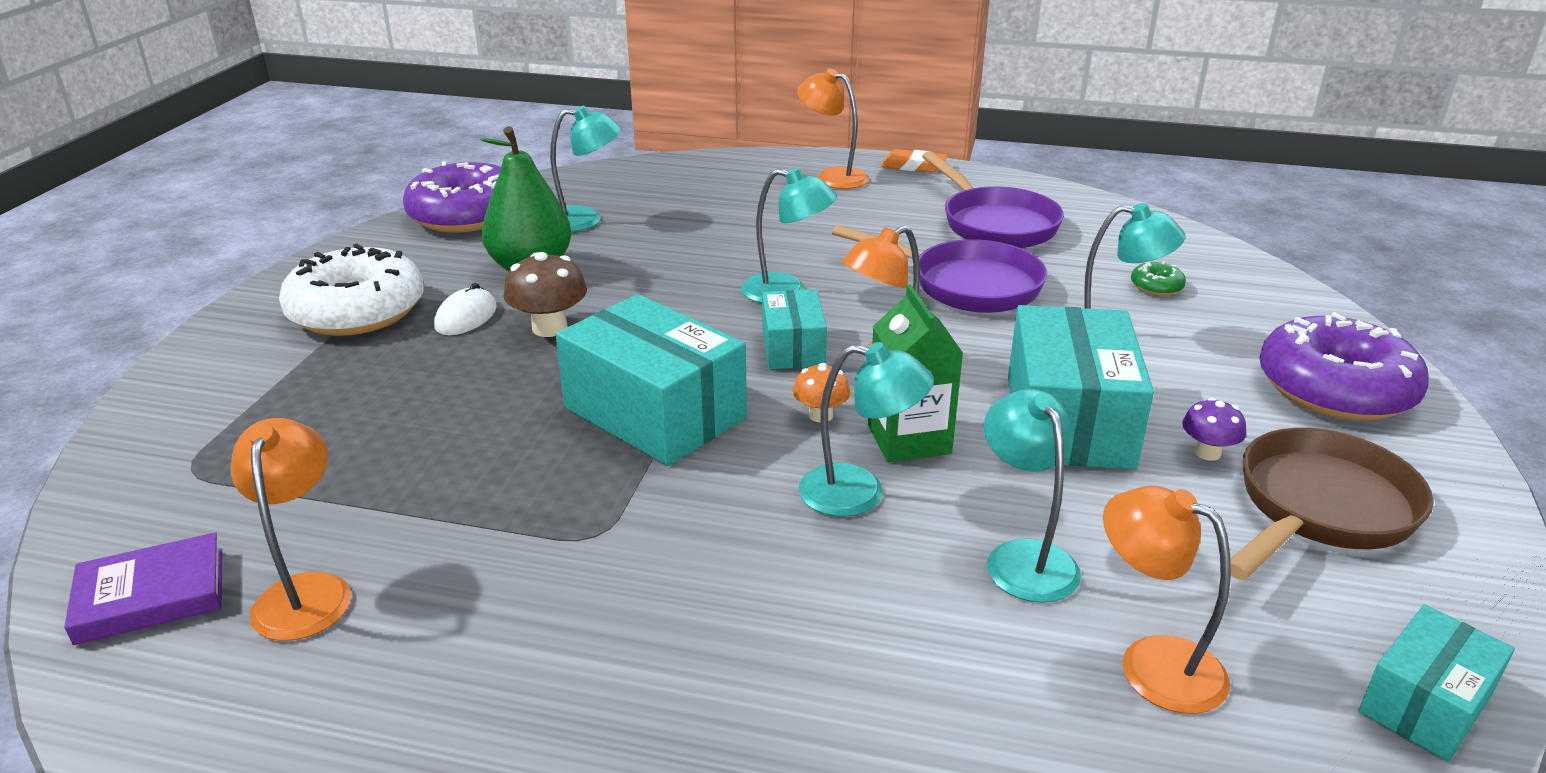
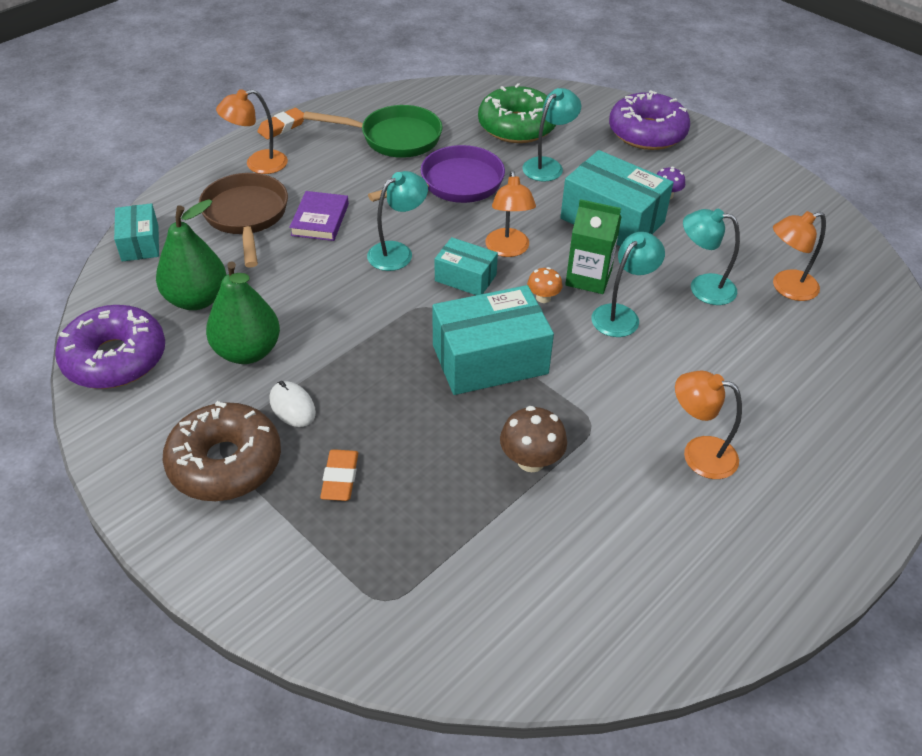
camera: 60 degrees left, 15 degrees up
(151, 595) = (521, 639): purple book -> purple book (320, 219)
(306, 591) = (564, 562): orange lamp -> orange lamp (698, 454)
(357, 311) = (225, 463): white donut -> brown donut
(371, 380) = (340, 478): none -> orange eraser
(549, 328) = (347, 370): brown mushroom -> brown mushroom (531, 460)
(585, 220) = (197, 299): turquoise lamp -> green pear
(995, 224) = (394, 138): purple pan -> green pan
(1156, 286) = (517, 126): green donut -> green donut, size x2.49
(1319, 509) = (724, 190): brown pan -> brown pan (246, 216)
(1424, 703) = (841, 236): turquoise box -> turquoise box (140, 243)

